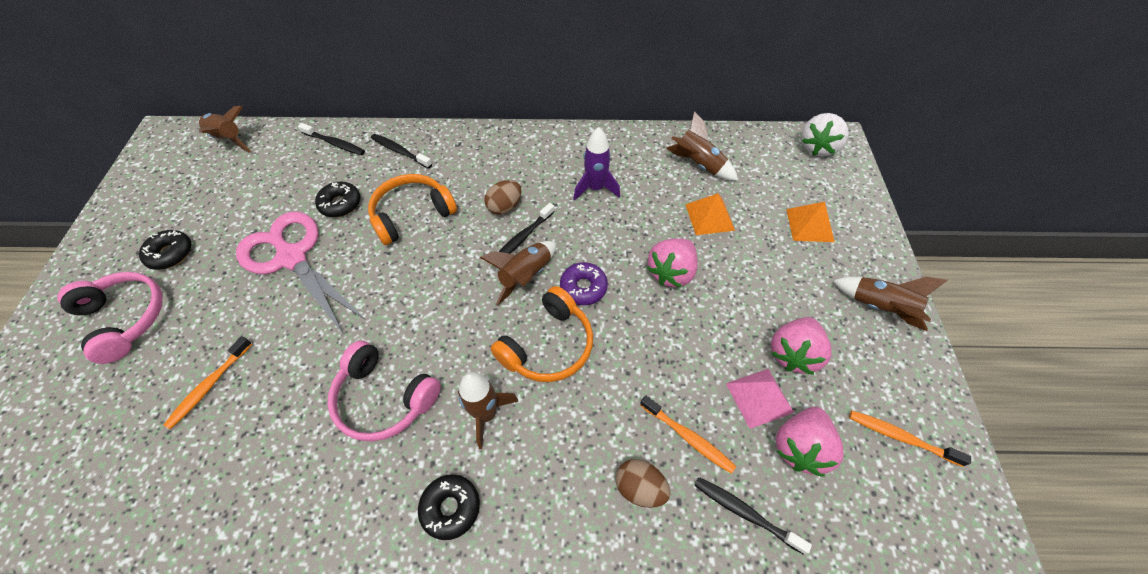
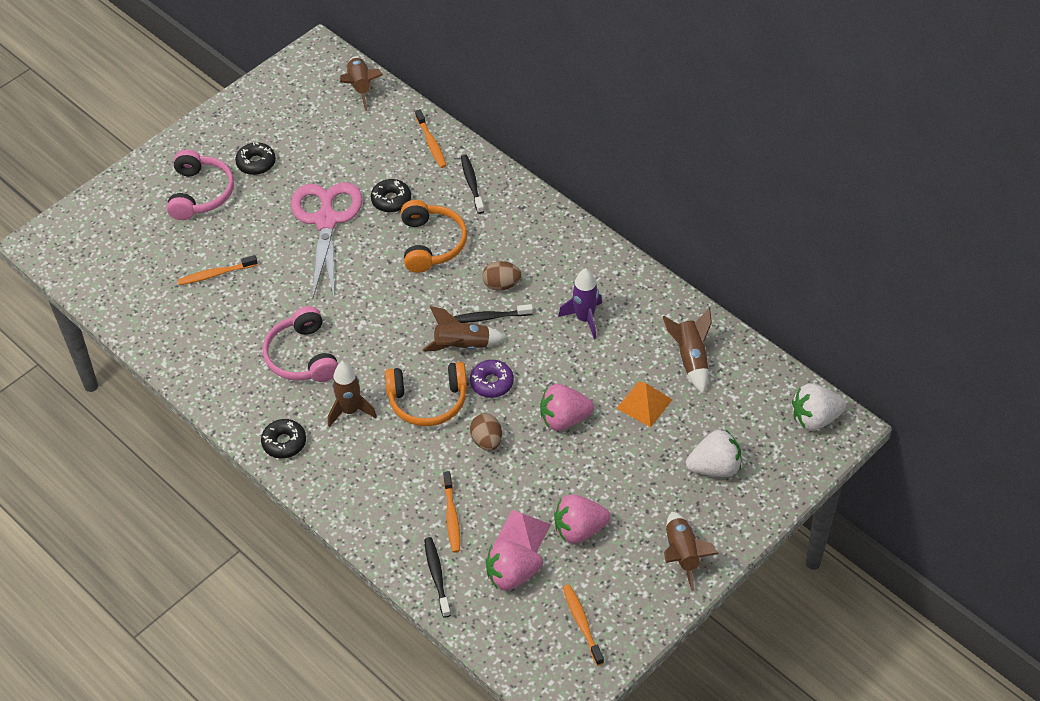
camera: 45 degrees right, 5 degrees down
(335, 143) = (431, 143): black toothbrush -> orange toothbrush
(412, 214) = (431, 244): orange headphones -> orange headphones turned 75 degrees clockwise
(639, 487) = (393, 516): brown egg -> brown egg (487, 441)
(810, 225) = (714, 467): orange pyramid -> white strawberry

